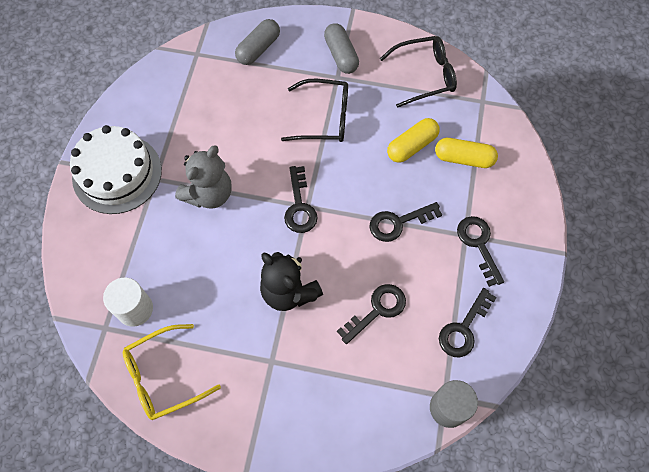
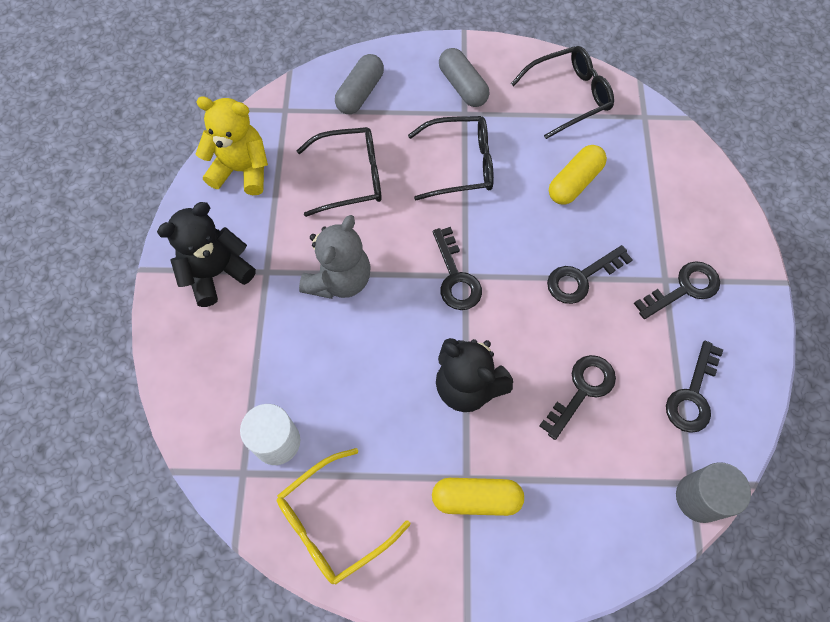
camera: 10 degrees left, 0 degrees up
(117, 173) = (216, 273): white cake -> black teddy bear
(153, 96) = (242, 170): none -> yellow teddy bear
(235, 115) = (350, 177): none -> black glasses
(464, 158) = (640, 188): yellow capsule -> yellow capsule (476, 499)
(478, 244) = (684, 288): black key -> black key turned 90 degrees clockwise

